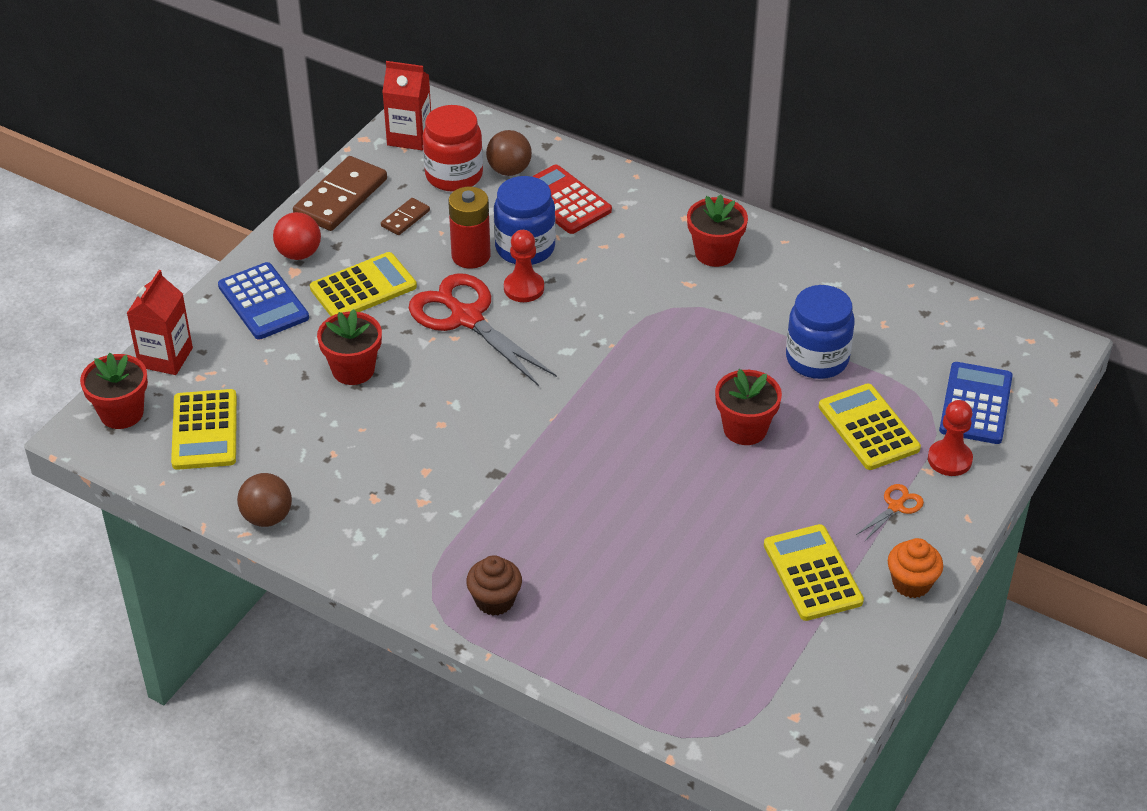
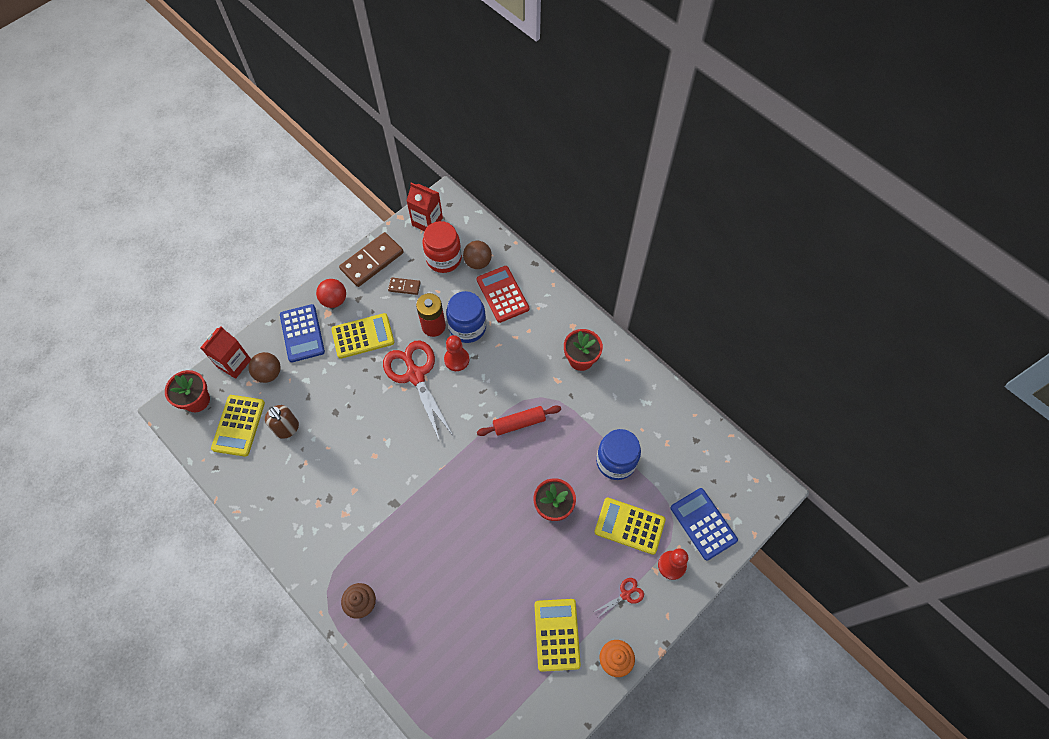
camera: 15 degrees right, 20 degrees up
(267, 517) = (253, 502): brown ball -> brown ball (269, 373)
(287, 419) = (287, 429): none -> brown soap dispenser
(353, 370) = (337, 400): red flower pot -> none
(405, 218) = (404, 287): brown domino -> brown domino turned 45 degrees clockwise
(652, 343) = (519, 423): none -> red rolling pin
(868, 428) = (629, 526): yellow calculator -> yellow calculator turned 60 degrees counterclockwise
(896, 507) = (625, 595): orange scissors -> red scissors
(975, 404) = (703, 524): blue calculator -> blue calculator turned 60 degrees counterclockwise

